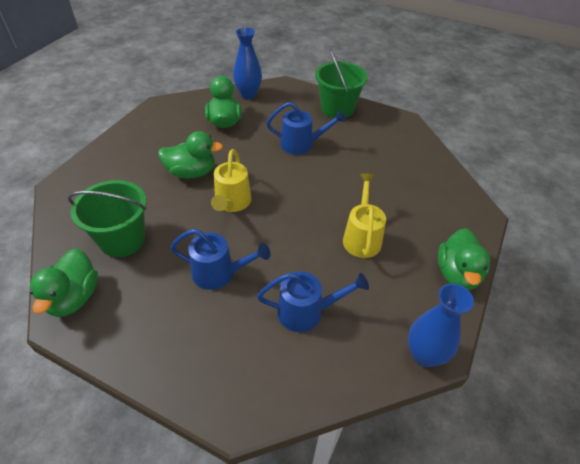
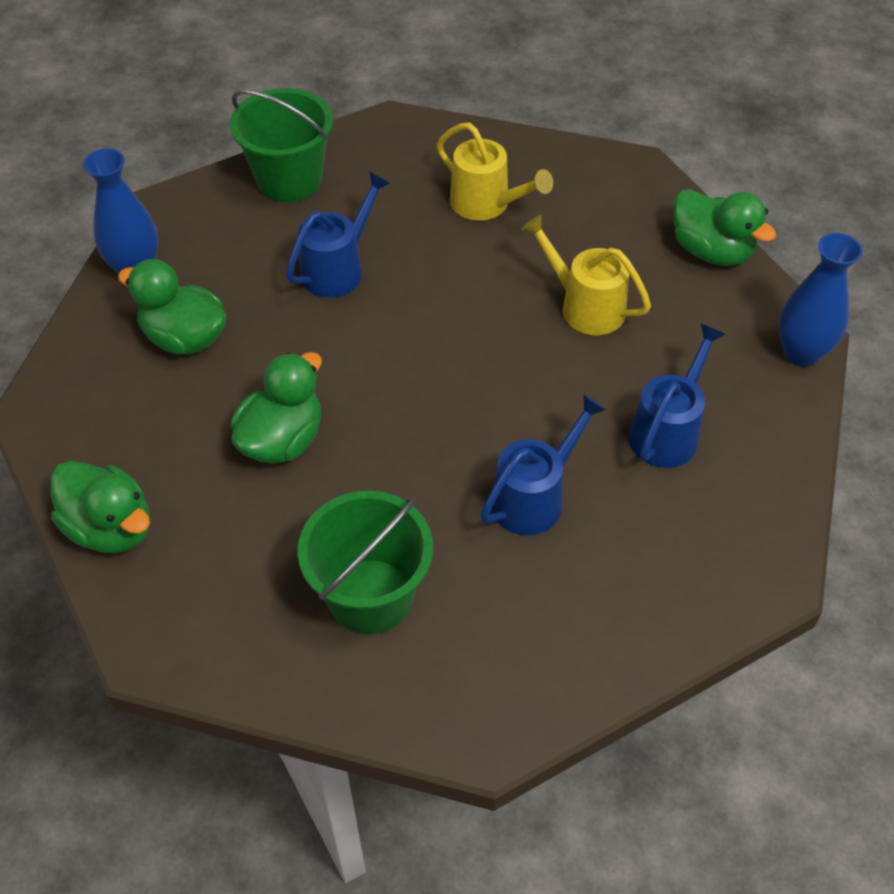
camera: 55 degrees left, 5 degrees up
(74, 297) = (451, 704): green duck -> green duck (111, 528)
(232, 203) = (401, 419): yellow watering can -> yellow watering can (487, 204)

